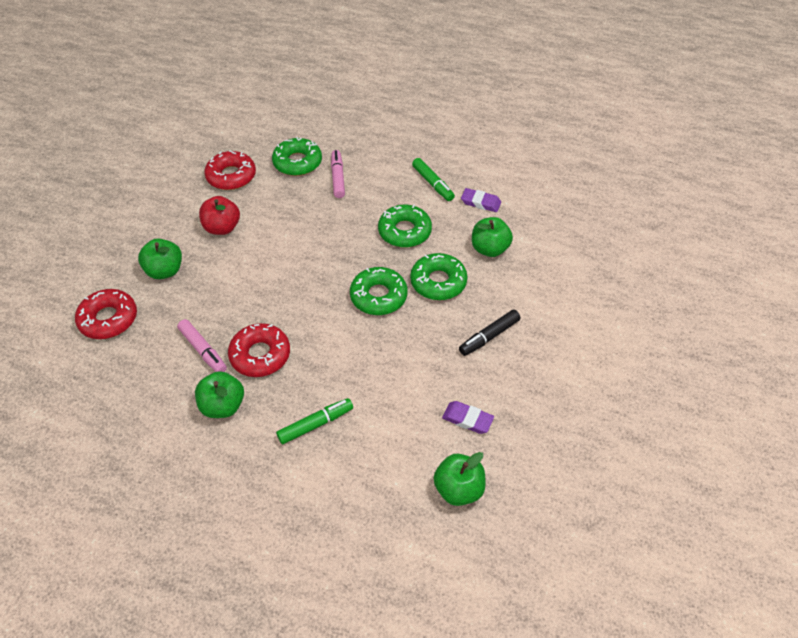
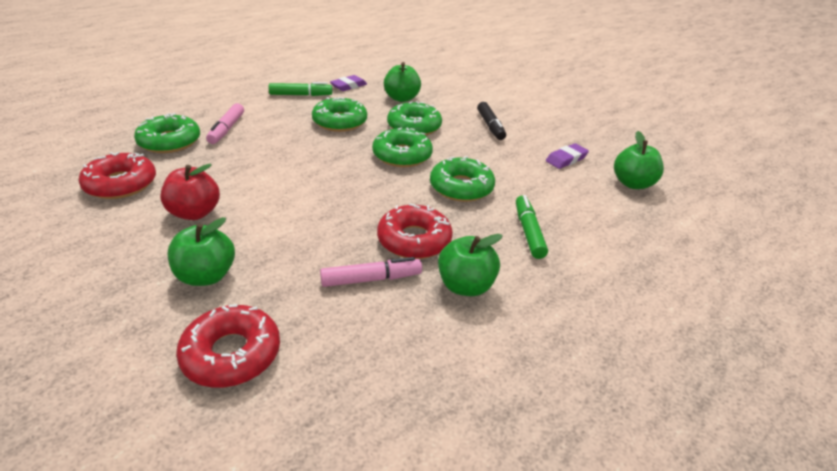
camera: 65 degrees left, 15 degrees down
(338, 178) = (226, 129): pink marker -> pink marker turned 105 degrees counterclockwise
(354, 356) = (461, 187): none -> green donut

